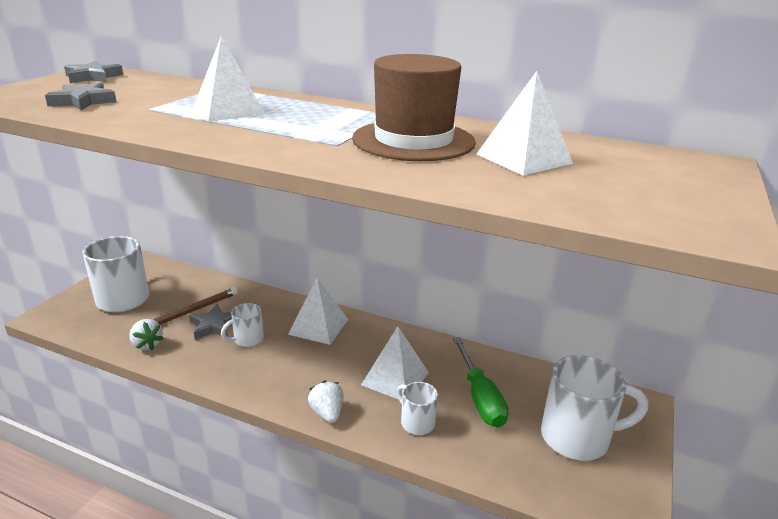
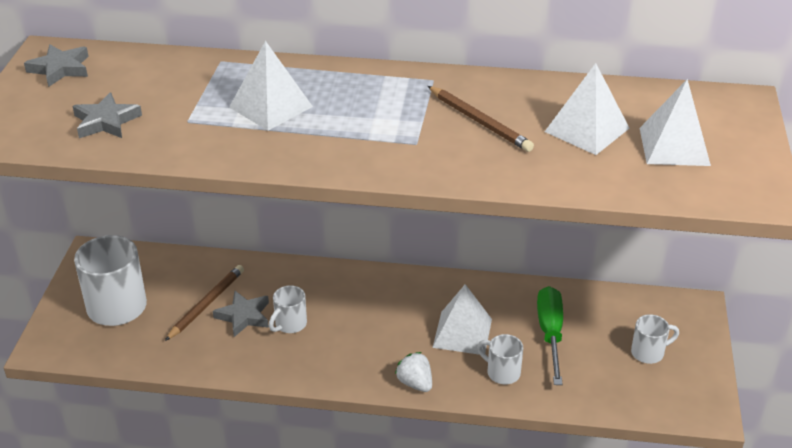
camera: 15 degrees left, 10 degrees up
(147, 344) = (186, 354): white strawberry -> none
(318, 326) = (356, 292): white pyramid -> white pyramid (674, 146)
(413, 140) = (479, 121): brown hat -> brown pencil
(480, 397) = (550, 334): green screwdriver -> green screwdriver turned 150 degrees counterclockwise
(577, 437) = (648, 352): white mug -> white mug, size x0.52

